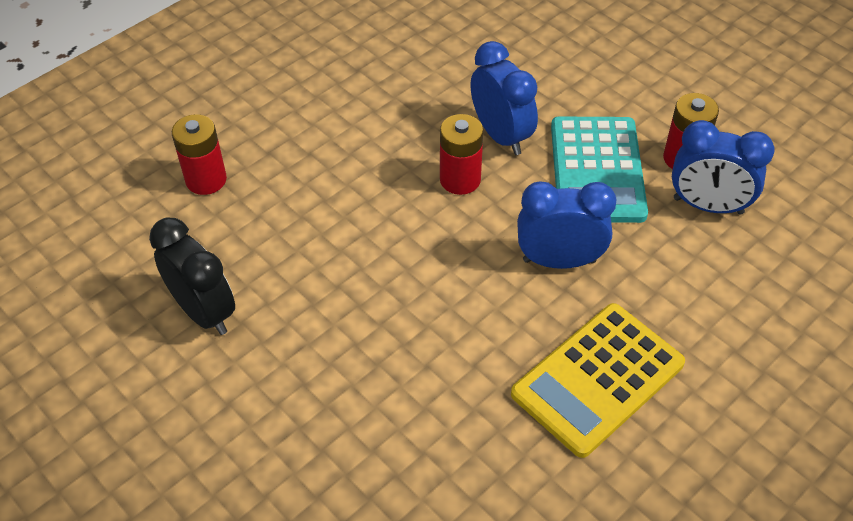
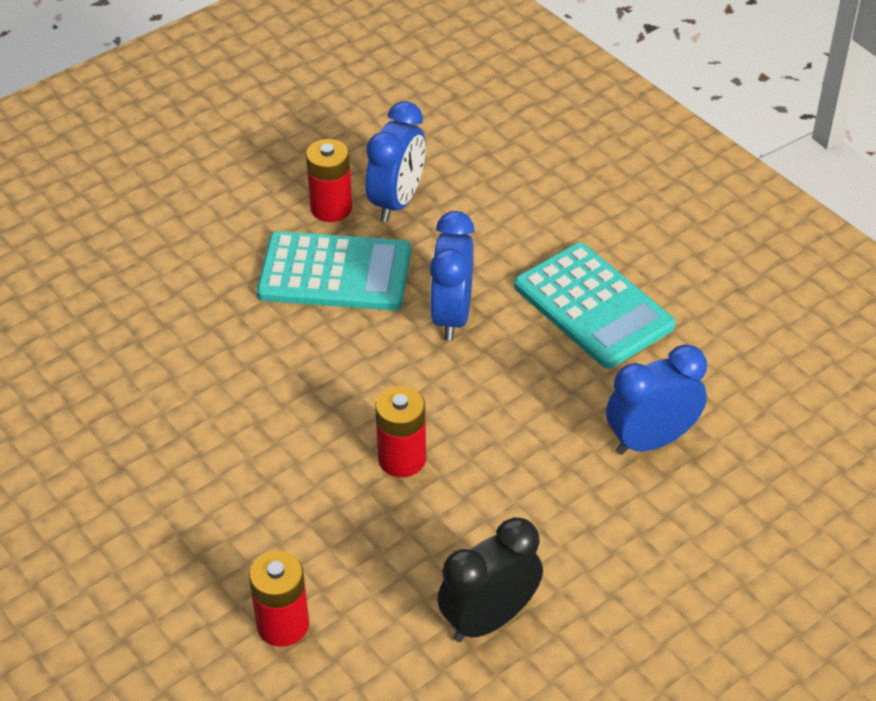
camera: 85 degrees left, 5 degrees down
(460, 179) = (328, 383): red battery -> red battery (402, 459)
(501, 136) = (268, 343): blue clock -> blue clock (651, 441)
(598, 379) = (593, 306): yellow calculator -> turquoise calculator

